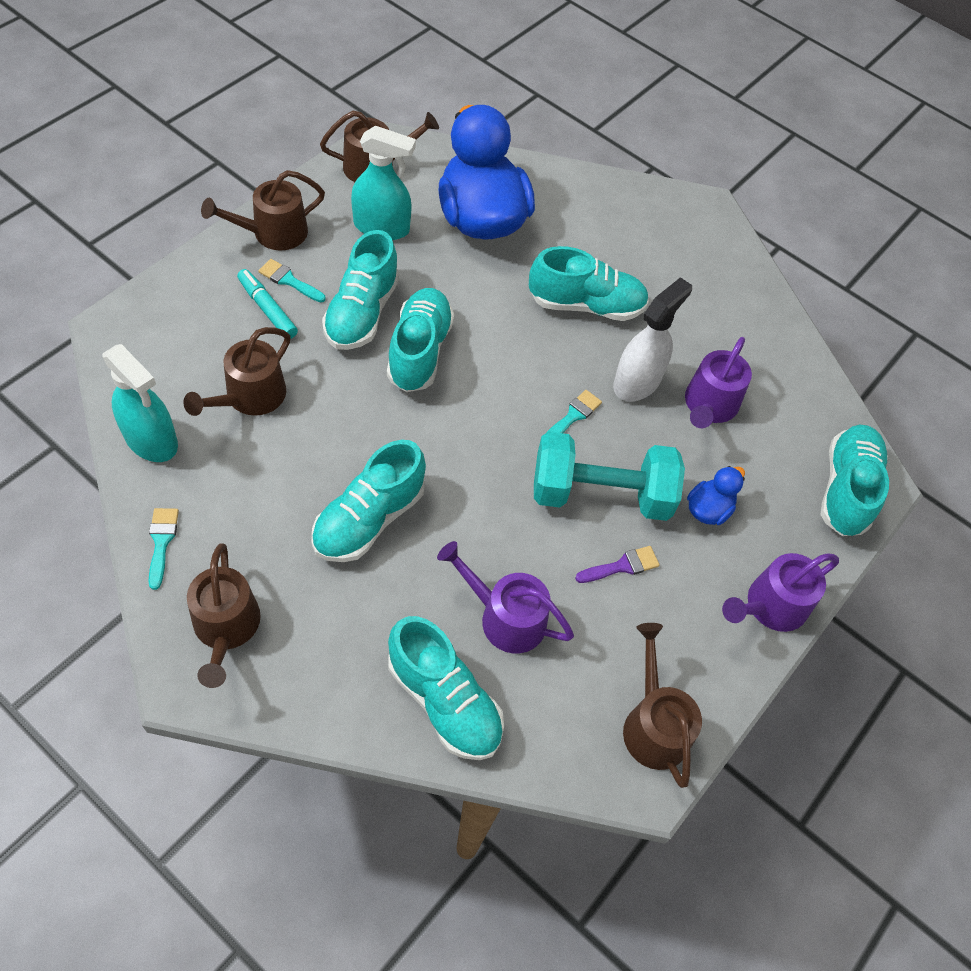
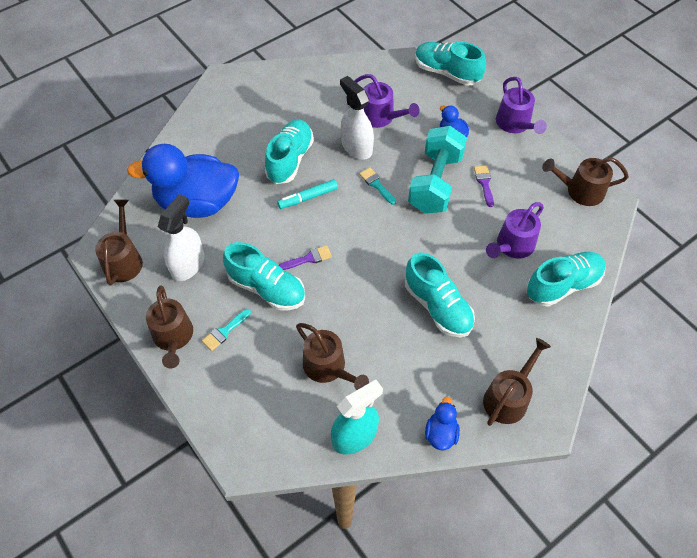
camera: 70 degrees left, 0 degrees up
(161, 542) = (441, 433): turquoise brush -> blue duck
(226, 628) = (508, 397): brown watering can -> brown watering can turned 60 degrees counterclockwise
(267, 309) = (249, 348): turquoise marker -> turquoise marker (308, 198)
(382, 227) = (188, 264): turquoise spray bottle -> white spray bottle
(419, 351) = (308, 258): turquoise shoe -> purple brush

